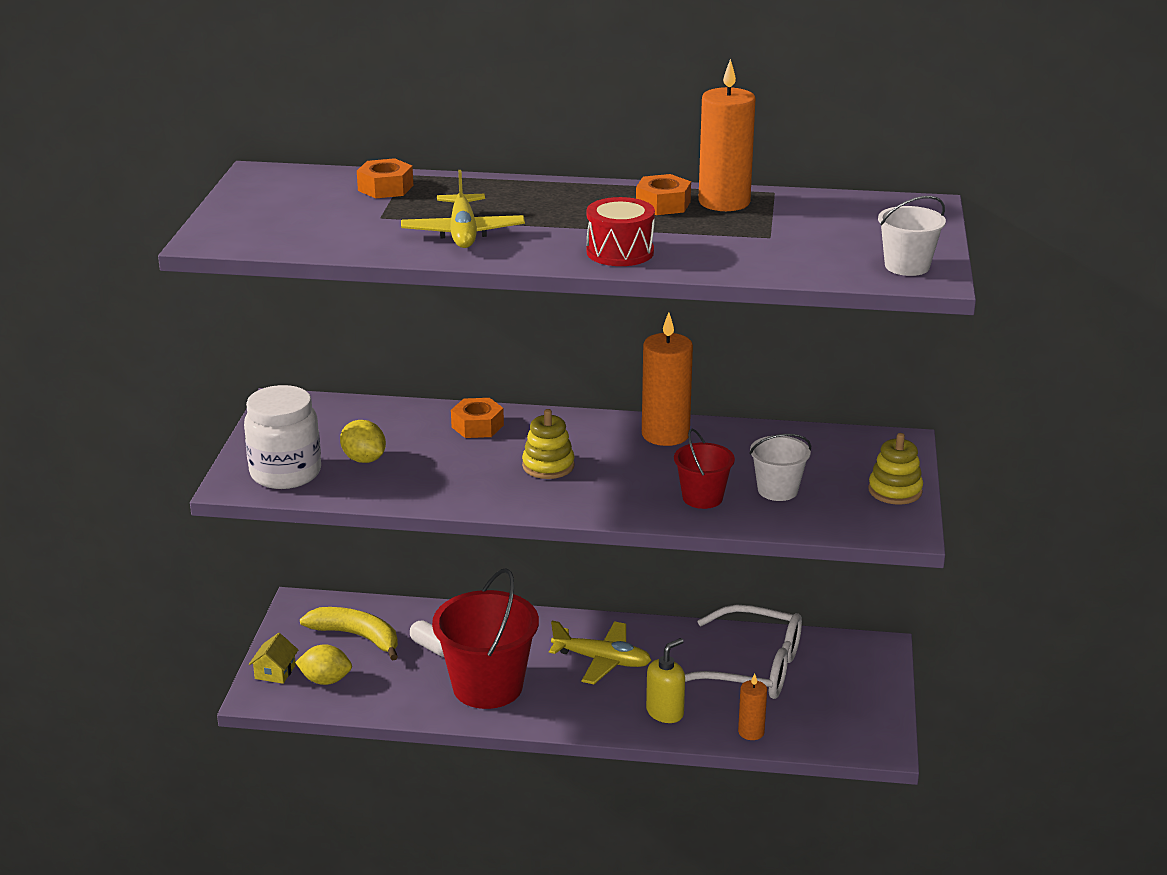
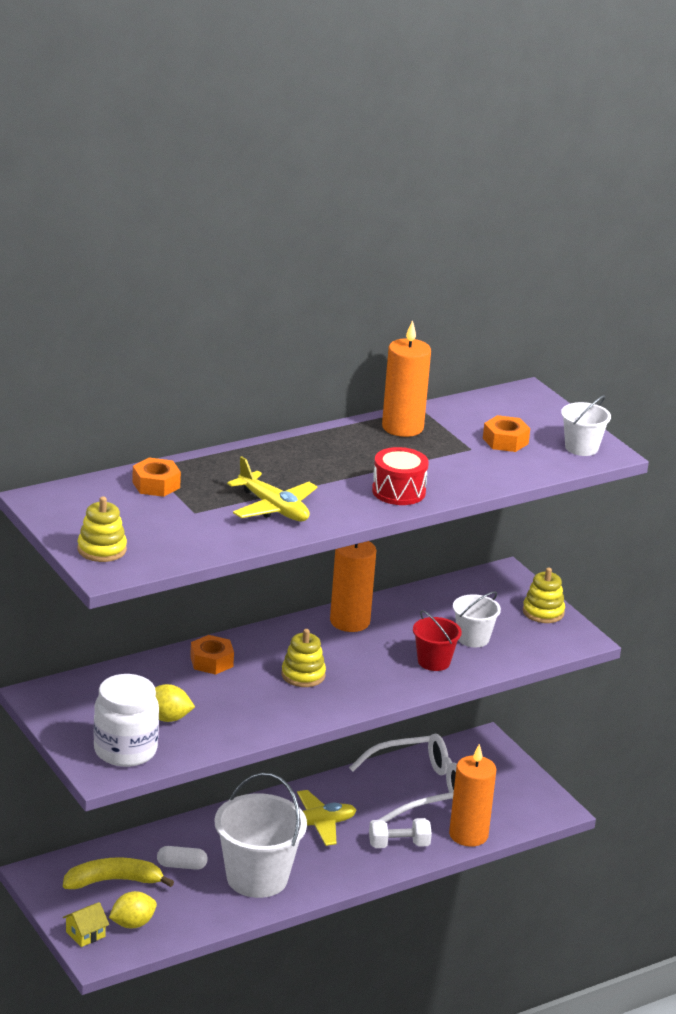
camera: 40 degrees left, 0 degrees up
(239, 223) = (102, 549): none -> yellow stacking toy
(275, 672) = (85, 934): yellow house -> yellow house turned 75 degrees clockwise
(487, 687) = (257, 878): red bucket -> white bucket
(663, 204) = (366, 441): orange nut -> orange nut (505, 441)
(665, 712) = (399, 845): yellow soap dispenser -> white dumbbell
(751, 732) = (468, 835): orange candle -> orange candle, size x1.85

